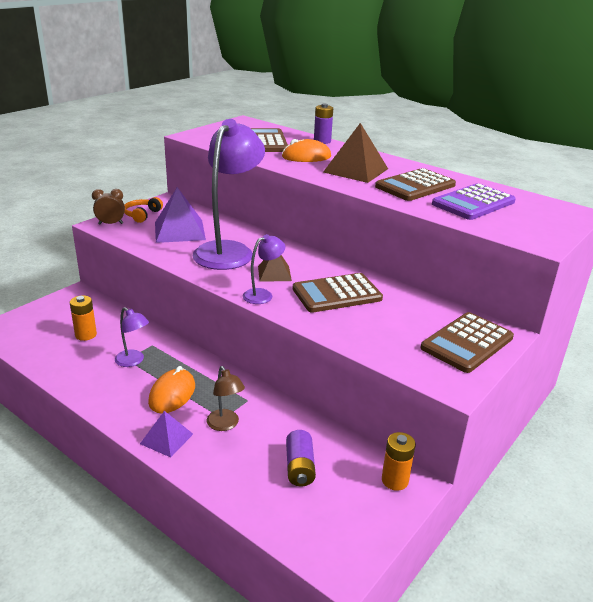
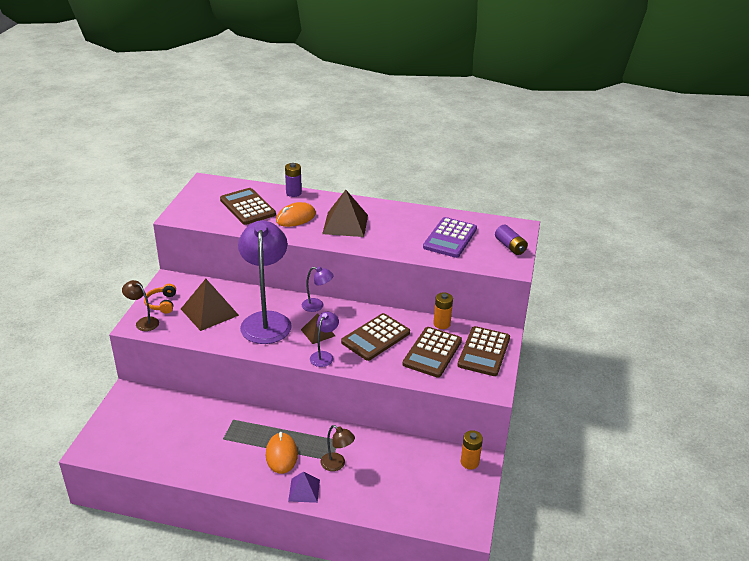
camera: 25 degrees left, 5 degrees up
(86, 335) = (171, 429): orange battery -> orange battery (441, 324)
(110, 224) = (143, 322): brown clock -> brown lamp
(133, 361) = (230, 438): purple lamp -> purple lamp (317, 306)
(179, 231) = (209, 312): purple pyramid -> brown pyramid
(299, 467) = (406, 476): purple battery -> purple battery (510, 246)
(415, 186) = (400, 230): brown calculator -> brown calculator (432, 352)

